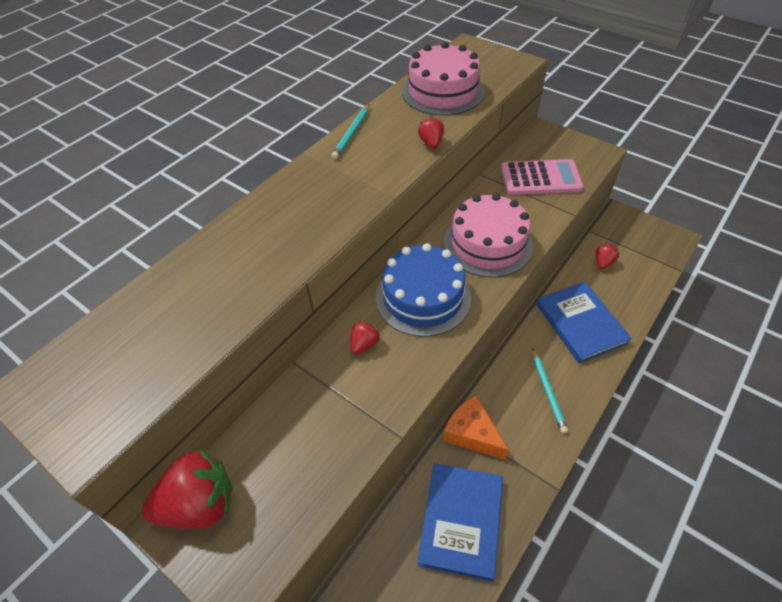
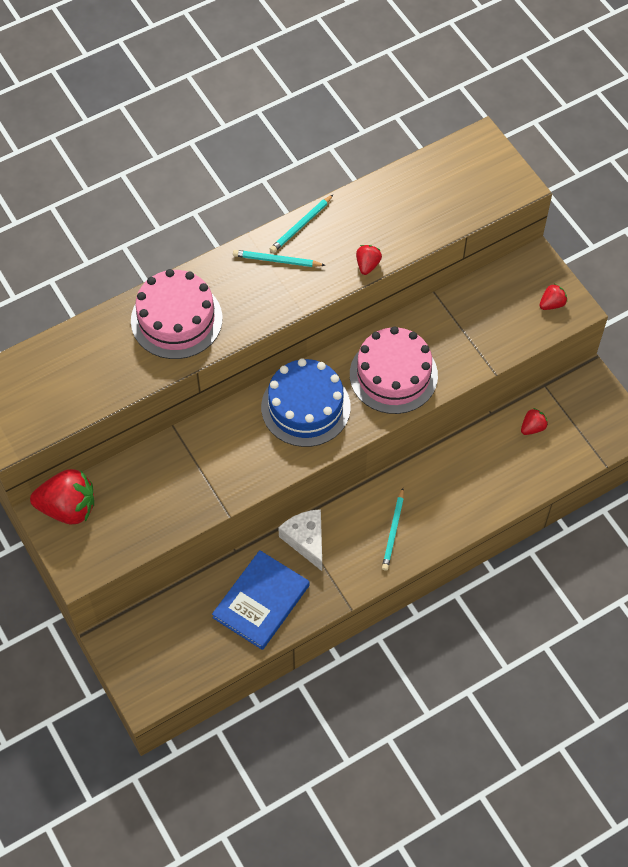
camera: 20 degrees right, 10 degrees up
(343, 164) = (277, 260): none -> turquoise pencil
(364, 344) = (235, 431): red strawberry -> red strawberry (552, 304)
(443, 91) = (415, 201): pink cake -> pink cake (176, 319)
(472, 434) = (306, 540): orange cheese -> white cheese
(540, 178) = (491, 320): pink calculator -> none
(580, 323) = (465, 481): blue book -> none

